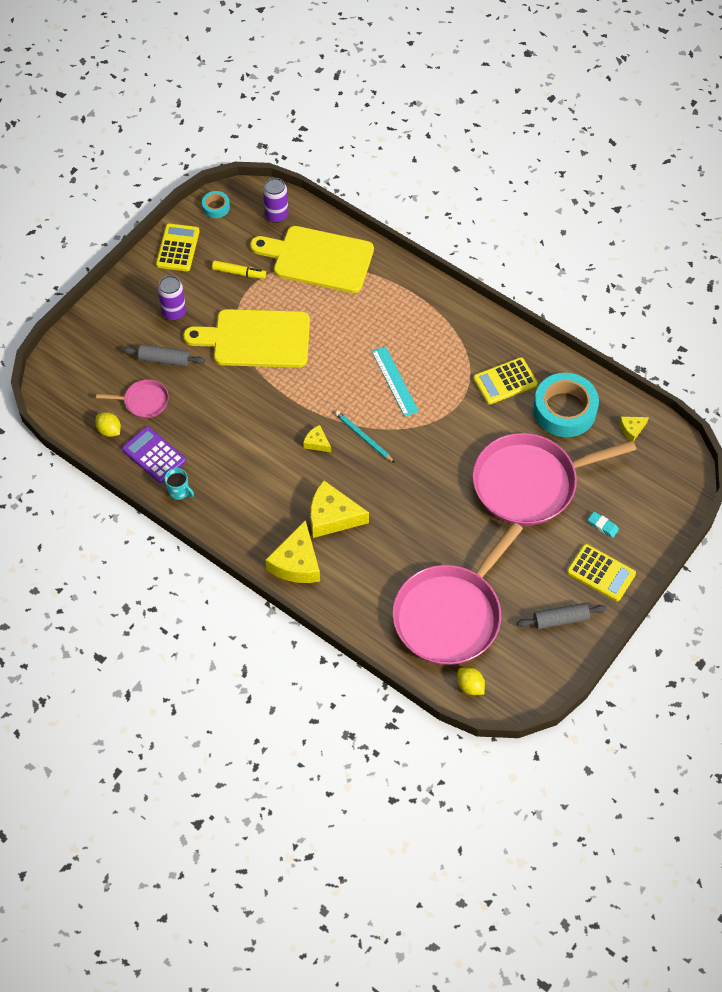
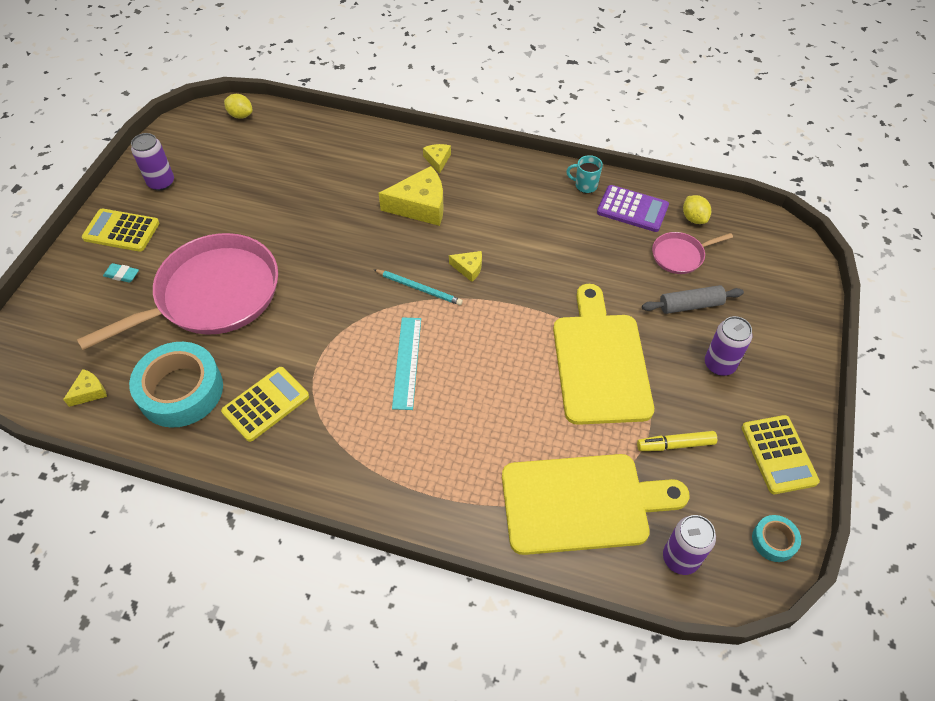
camera: 160 degrees right, 5 degrees down
(109, 430) = (694, 218): yellow lemon -> yellow lemon turned 45 degrees clockwise
(256, 339) = (600, 362): yellow cutting board -> yellow cutting board turned 75 degrees counterclockwise
(297, 563) = (437, 160): yellow cheese -> yellow cheese, size x0.50
(394, 381) = (407, 362): turquoise ruler -> turquoise ruler turned 45 degrees clockwise
(450, 614) = (272, 159): pink pan -> none
(560, 619) = (161, 182): grey rolling pin -> purple can

